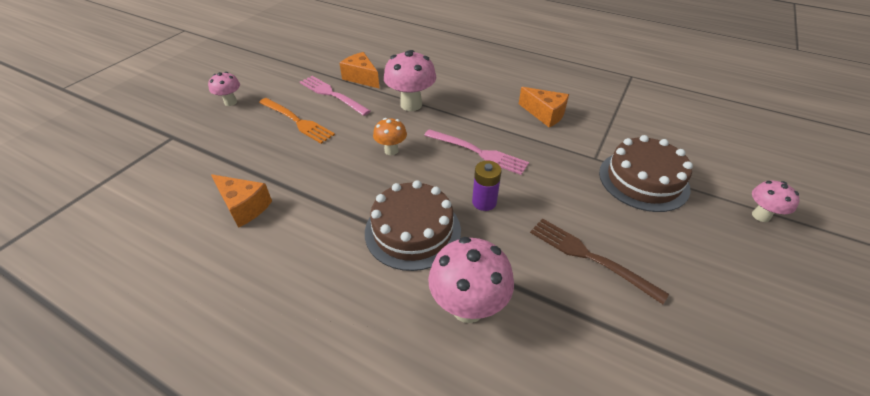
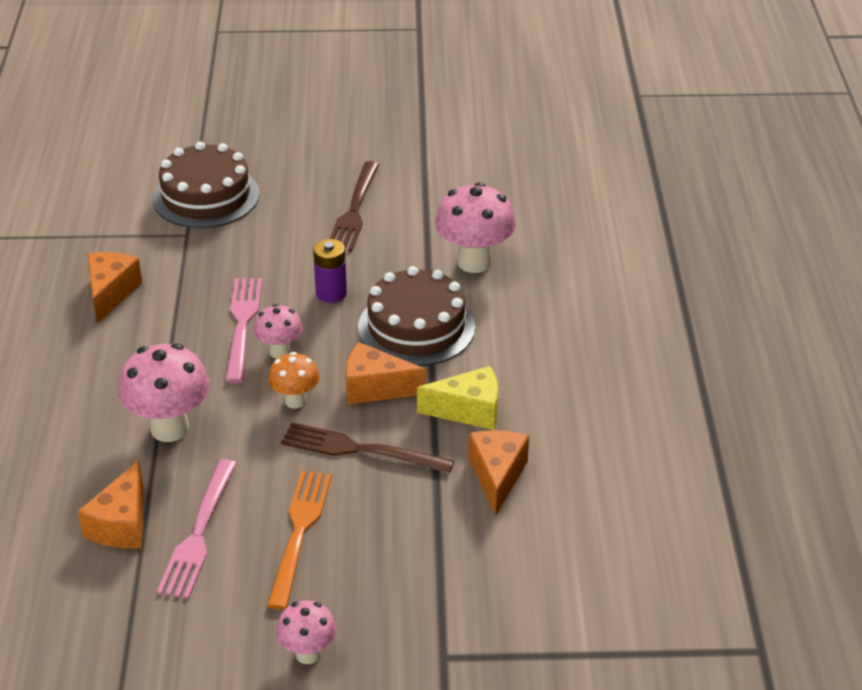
camera: 120 degrees left, 5 degrees down
(308, 220) = (469, 411): none -> yellow cheese
(328, 160) = (359, 450): none -> brown fork
(371, 186) = (375, 388): none -> orange cheese
(760, 216) = (213, 125): pink mushroom -> pink mushroom (279, 352)

